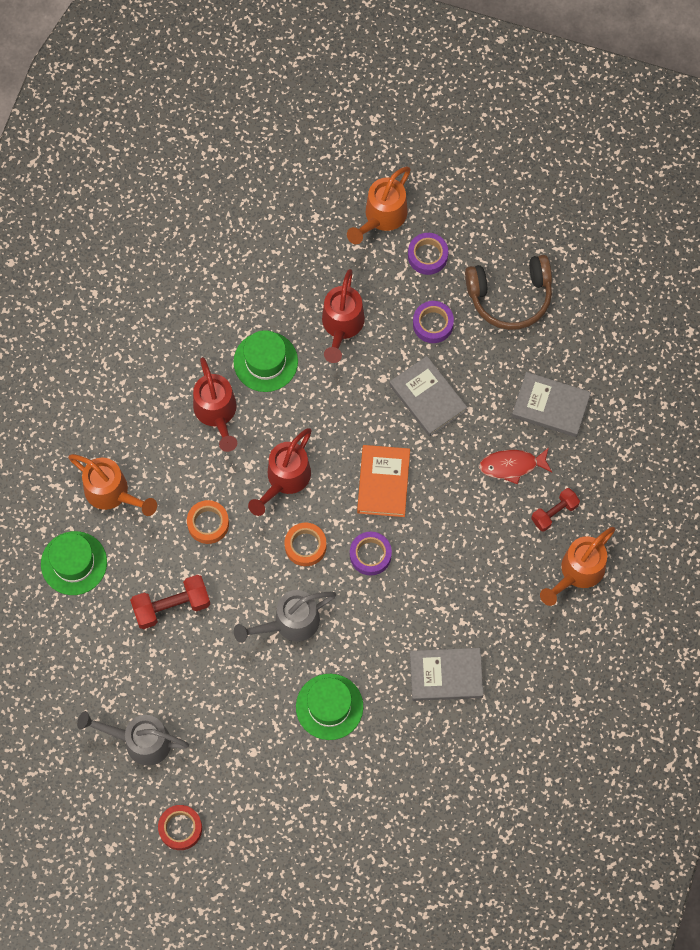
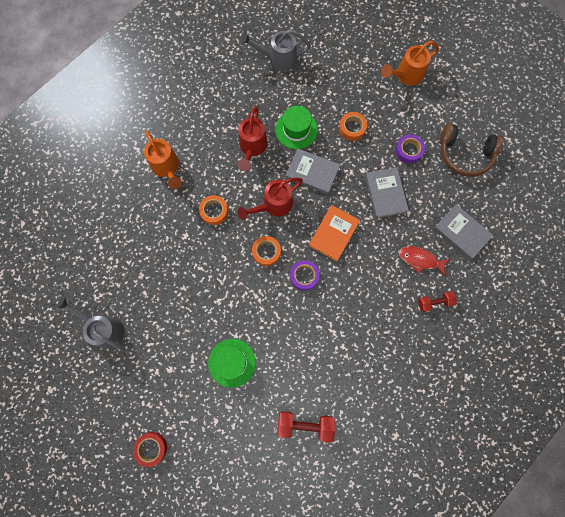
camera: 25 degrees right, 5 degrees up
(74, 563) = (123, 199): green hat -> none
(171, 606) = (167, 252): red dumbbell -> red dumbbell (305, 424)
(180, 828) = (99, 398): red tape -> red tape (151, 448)
(290, 623) = (233, 296): grey watering can -> grey watering can (278, 59)
(341, 326) = (352, 128): red watering can -> orange tape
(427, 256) = (424, 109): purple tape -> none
(446, 675) = (316, 377): grey book -> grey book (312, 173)
(577, 572) = (433, 349): orange watering can -> none

